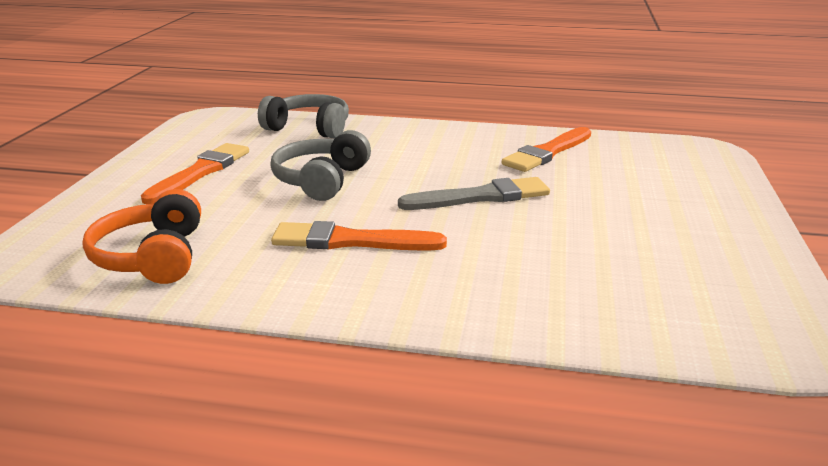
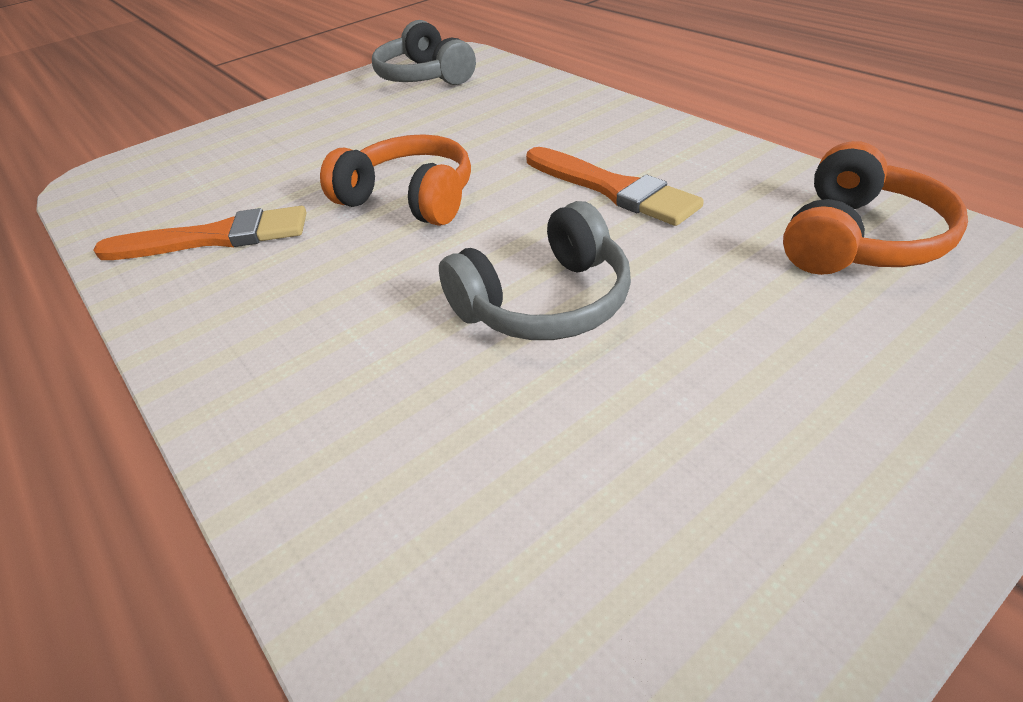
camera: 135 degrees left, 15 degrees up
(200, 172) = (733, 423): orange brush -> none
(309, 128) = (384, 513): grey headphones -> grey headphones (424, 76)
(481, 197) = (409, 198): grey brush -> orange headphones

